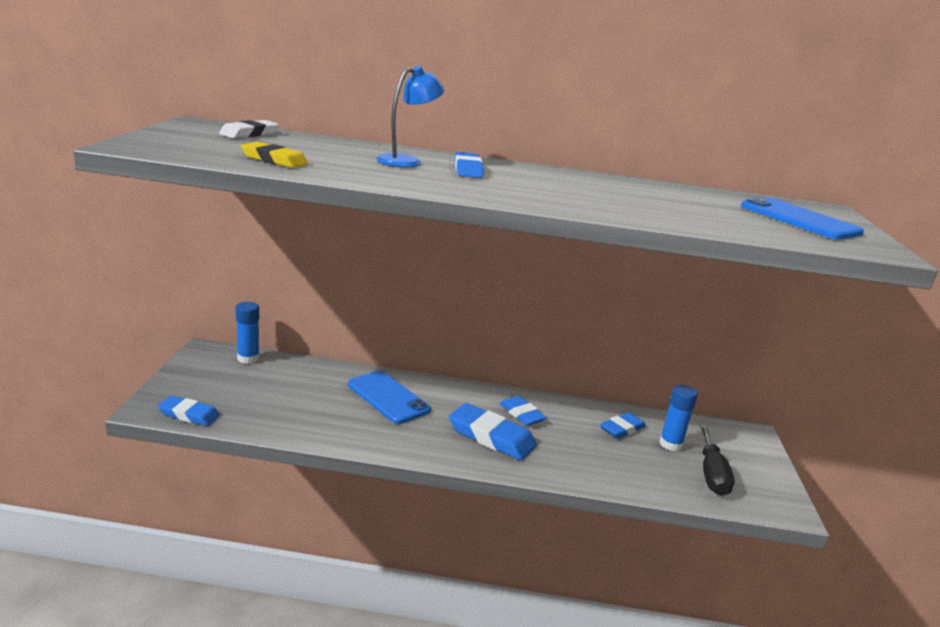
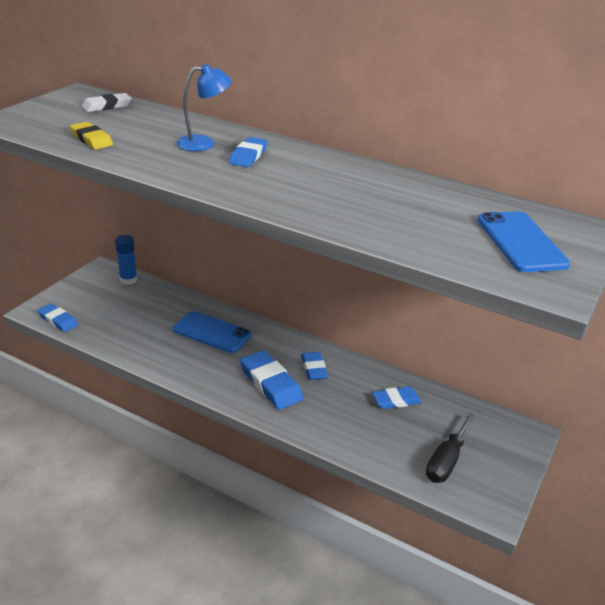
camera: 25 degrees right, 10 degrees up
(388, 397) = (212, 332): blue phone -> blue phone turned 45 degrees counterclockwise
(670, 444) = (431, 425): blue glue stick -> none

